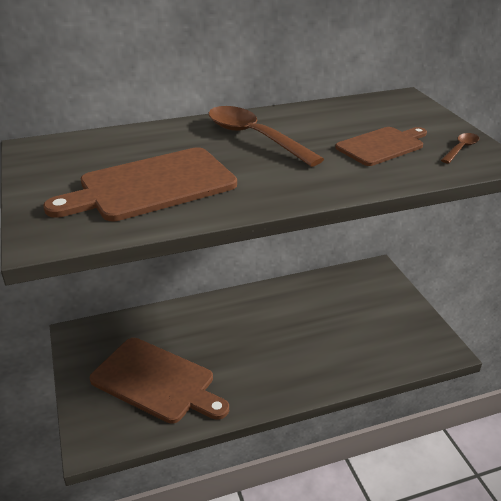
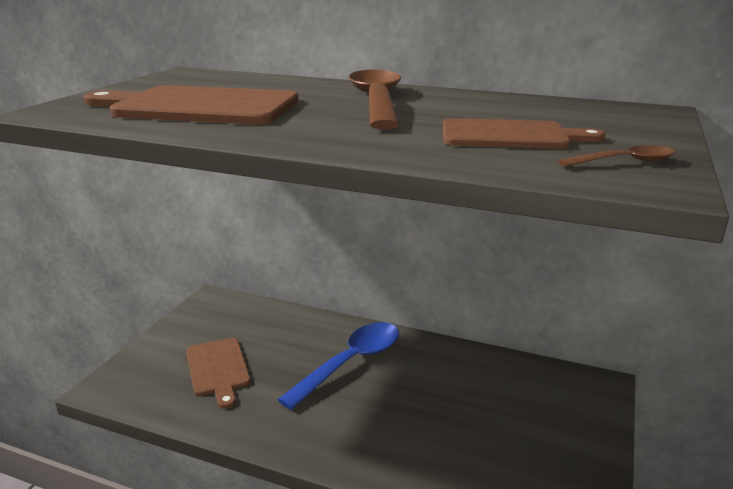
camera: 40 degrees right, 10 degrees down
(156, 381) = (218, 369): brown cutting board -> brown cutting board, size x0.63
(237, 327) = (351, 363): none -> blue spoon

